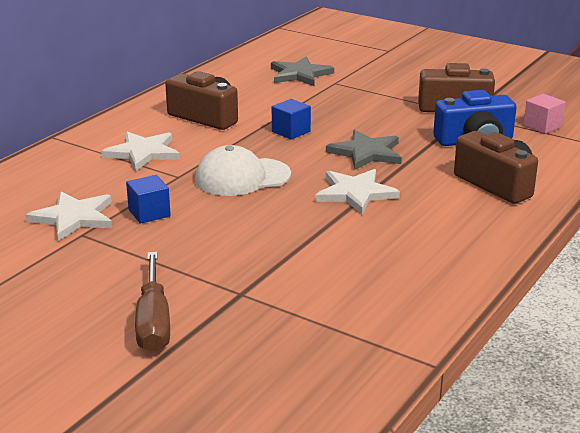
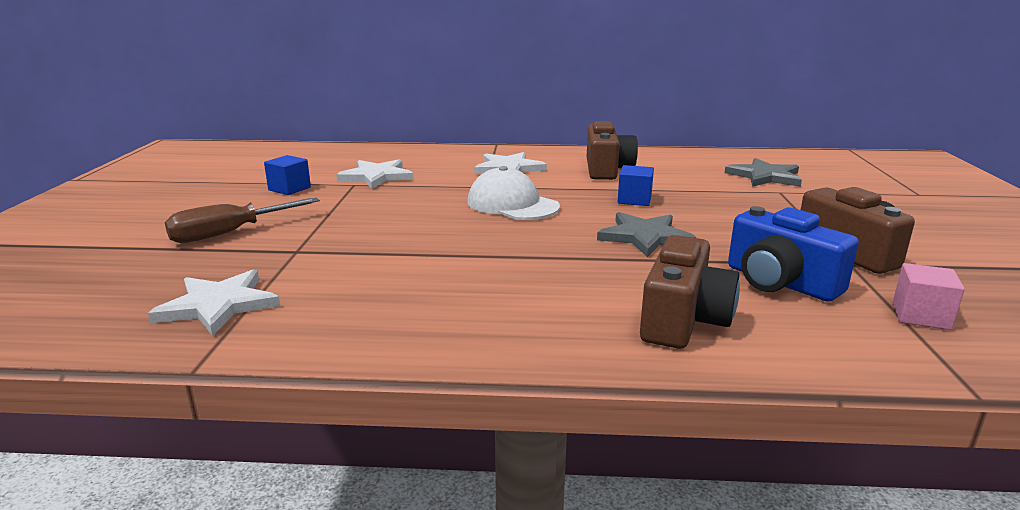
camera: 60 degrees right, 5 degrees down
(149, 213) = (408, 192): blue cube -> blue cube (289, 189)
(355, 193) = (544, 251): white star -> white star (218, 305)

